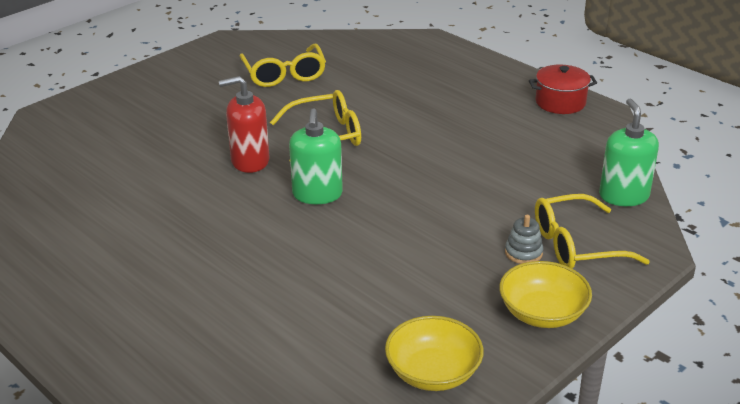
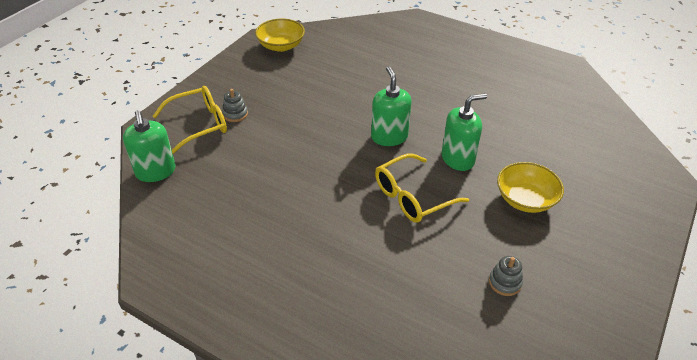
camera: 165 degrees right, 10 degrees up
(250, 161) = (458, 159): red soap dispenser -> green soap dispenser
(284, 74) = (505, 282): yellow glasses -> grey stacking toy
(542, 313) = (224, 80): yellow bowl -> yellow bowl (525, 199)
(560, 102) = (194, 287): red pot -> none

